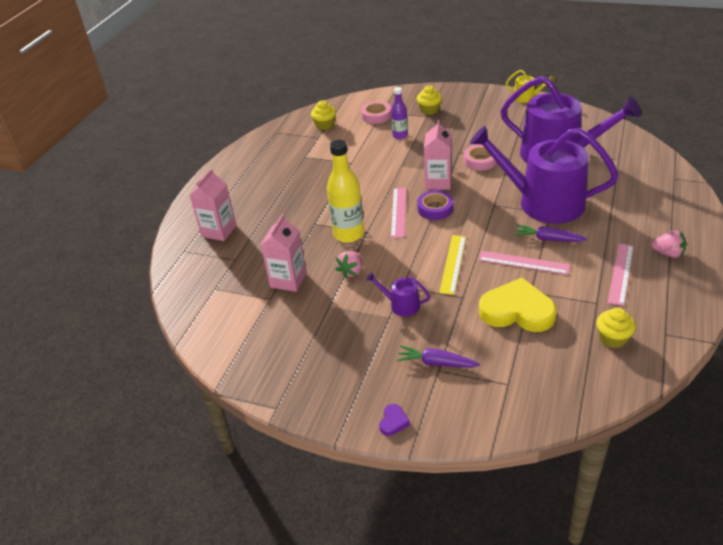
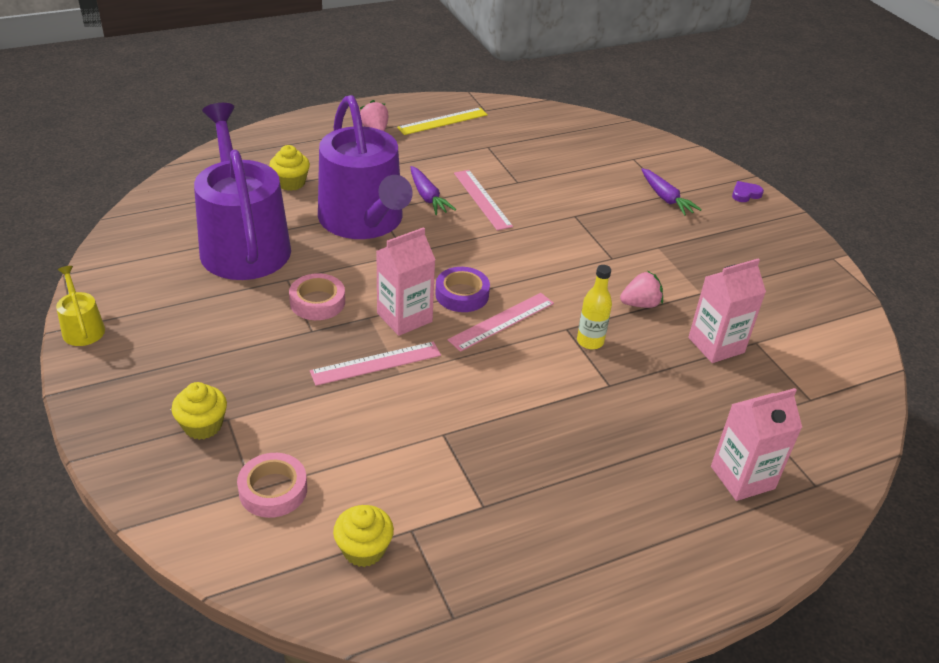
camera: 140 degrees left, 0 degrees up
(348, 234) = (590, 341): yellow bottle -> yellow bottle, size x0.58
(400, 136) = (317, 419): purple bottle -> none
(401, 305) = (635, 247): purple watering can -> none
(453, 264) = (538, 240): yellow ruler -> yellow ruler (442, 121)
(517, 311) = (551, 181): yellow heart -> none
(613, 338) = (520, 129): yellow cupcake -> yellow cupcake (291, 183)
(621, 273) = (433, 145): pink ruler -> pink ruler (376, 363)

